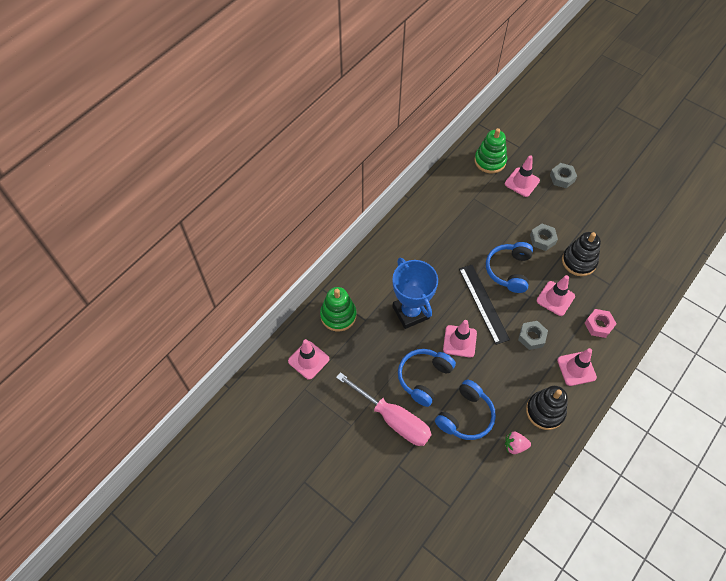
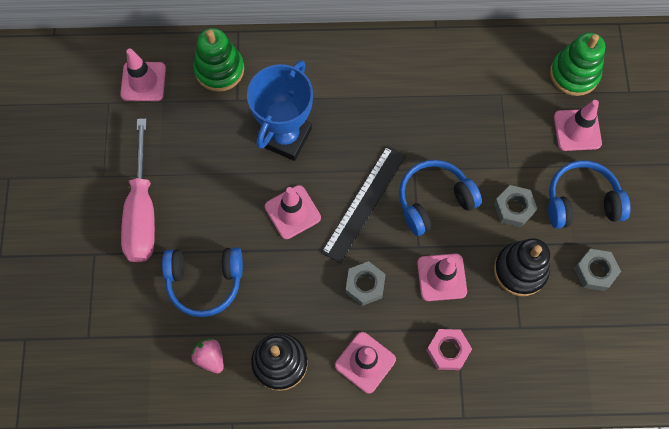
camera: 50 degrees right, 10 degrees up
(424, 378) = (216, 207): blue headphones -> blue headphones (581, 201)
(562, 178) = (629, 171): grey nut -> grey nut (595, 271)

